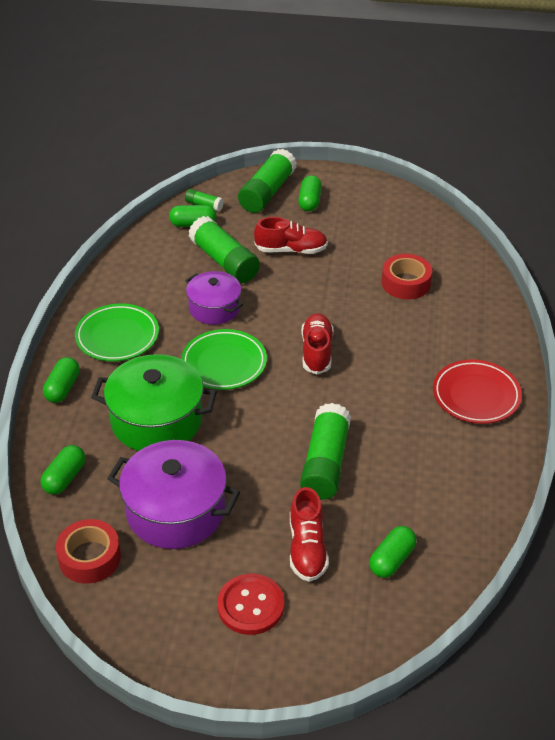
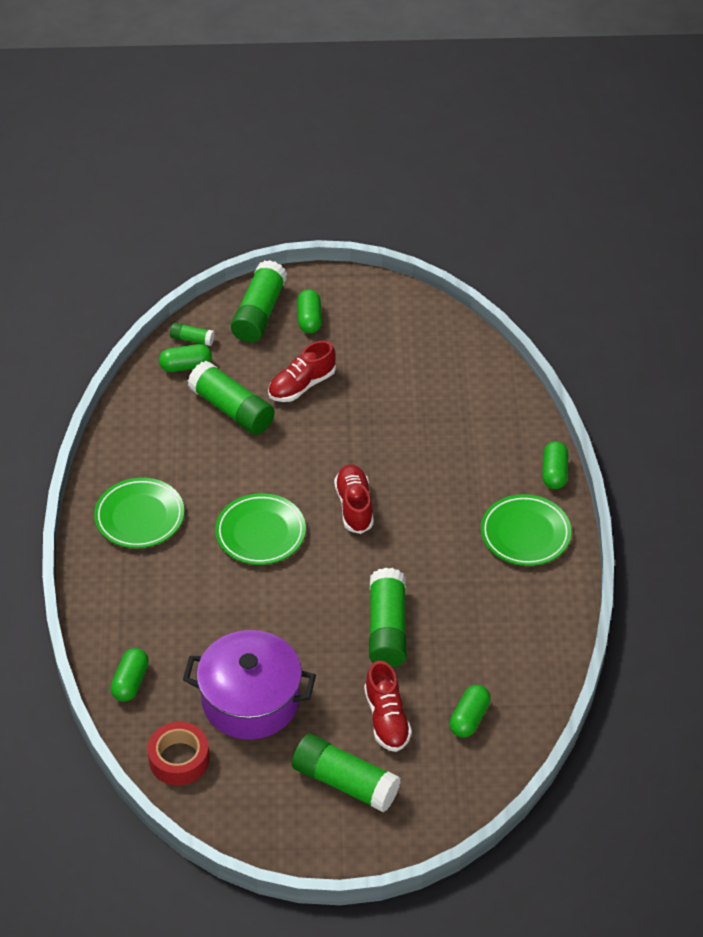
camera: 10 degrees left, 5 degrees up
(63, 388) = (99, 584): green capsule -> green capsule (554, 473)
(157, 420) = (207, 607): green pot -> none
(214, 308) = (235, 469): purple pot -> none
(251, 606) = (345, 782): red button -> green glue stick
(291, 250) = (302, 385): red shoe -> red shoe turned 150 degrees clockwise
(406, 283) = (433, 411): red tape -> none
(476, 395) = (525, 534): red plate -> green plate

